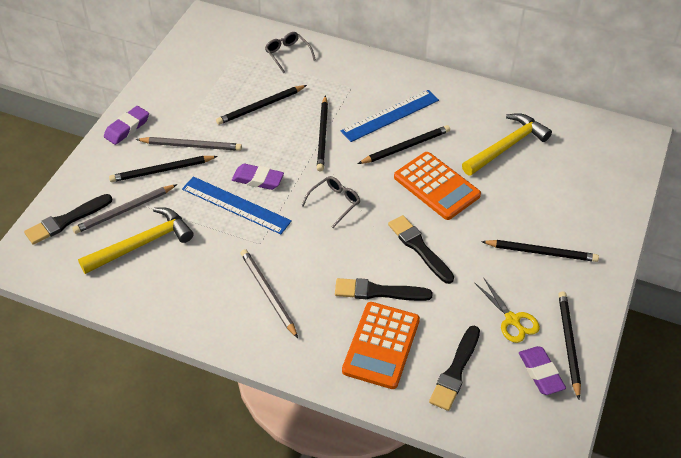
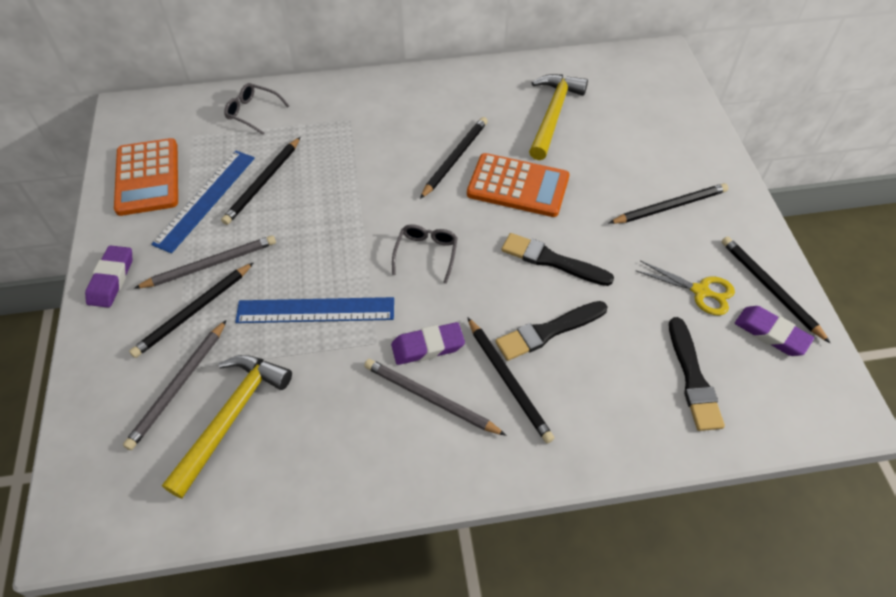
camera: 30 degrees left, 5 degrees up
(66, 220) = (106, 438): black brush -> none
(258, 179) = (320, 268): purple eraser -> purple eraser (427, 346)
(323, 135) = (357, 184): black pencil -> black pencil (508, 381)
(381, 345) = (598, 392): orange calculator -> orange calculator (147, 177)
(390, 115) = (414, 132): blue ruler -> blue ruler (205, 199)

